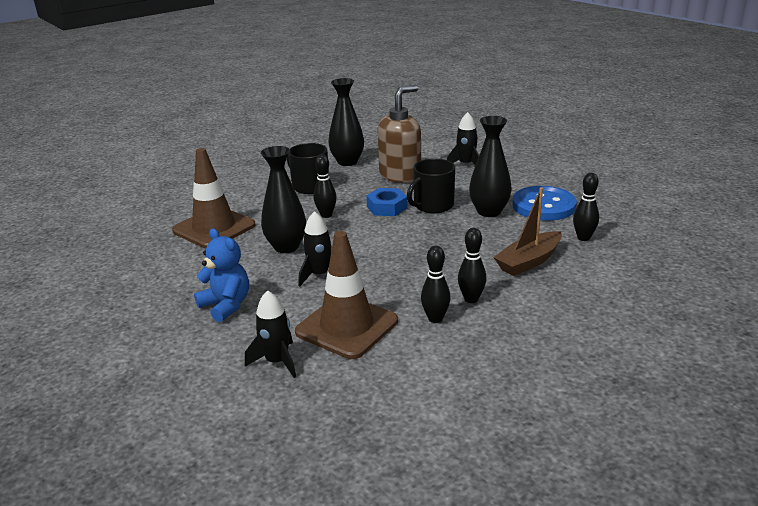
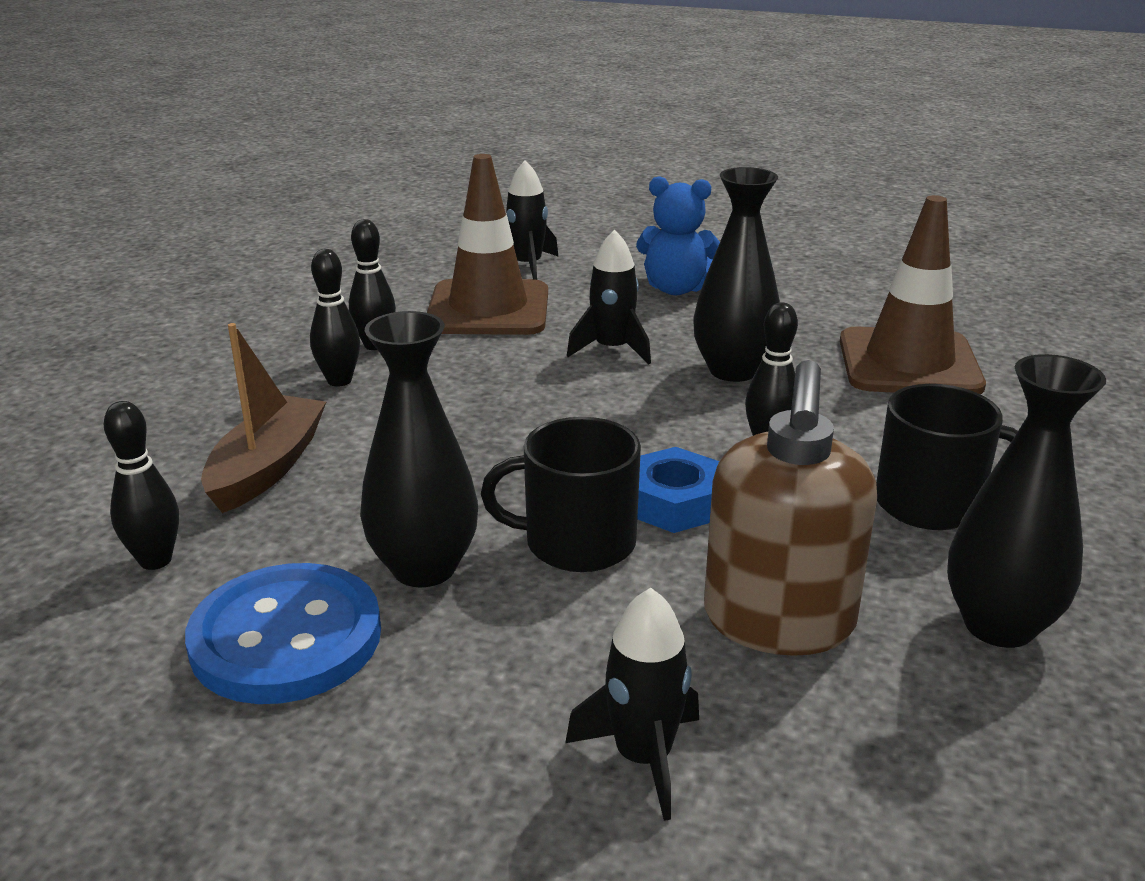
camera: 145 degrees right, 0 degrees up
(432, 205) = (577, 542): black mug -> black mug turned 105 degrees counterclockwise

